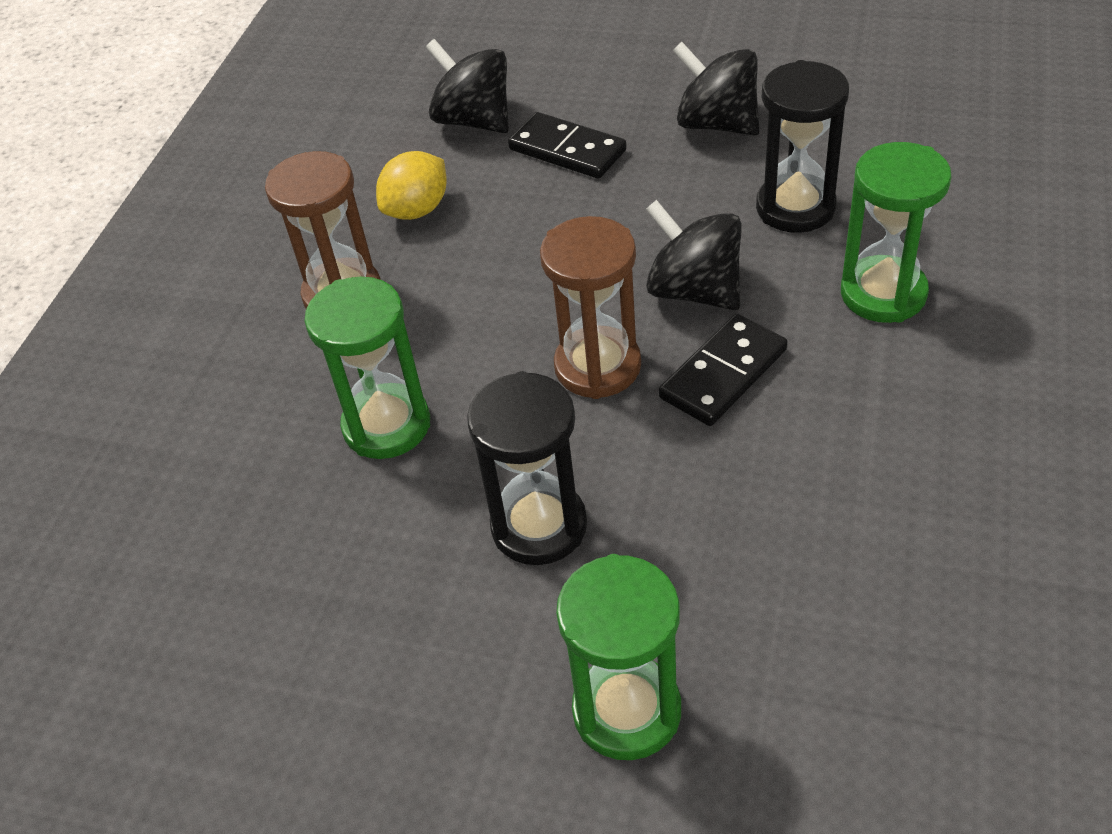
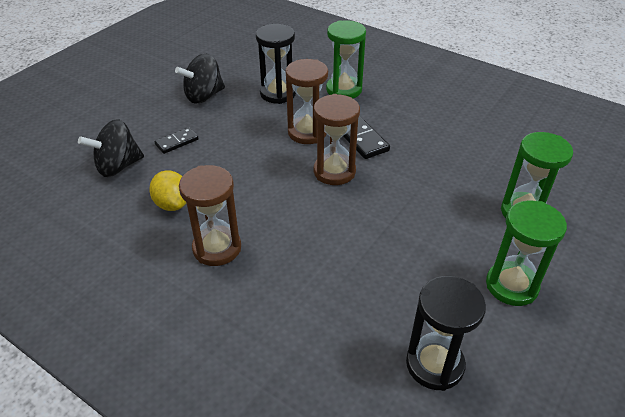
camera: 75 degrees left, 5 degrees down
(387, 425) = (329, 250): green hourglass -> green hourglass (511, 285)
(539, 526) = (419, 213): black hourglass -> black hourglass (434, 364)
(567, 150) = (177, 142): black domino -> black domino, size x0.66
(694, 291) = (307, 132): black spinning top -> brown hourglass

